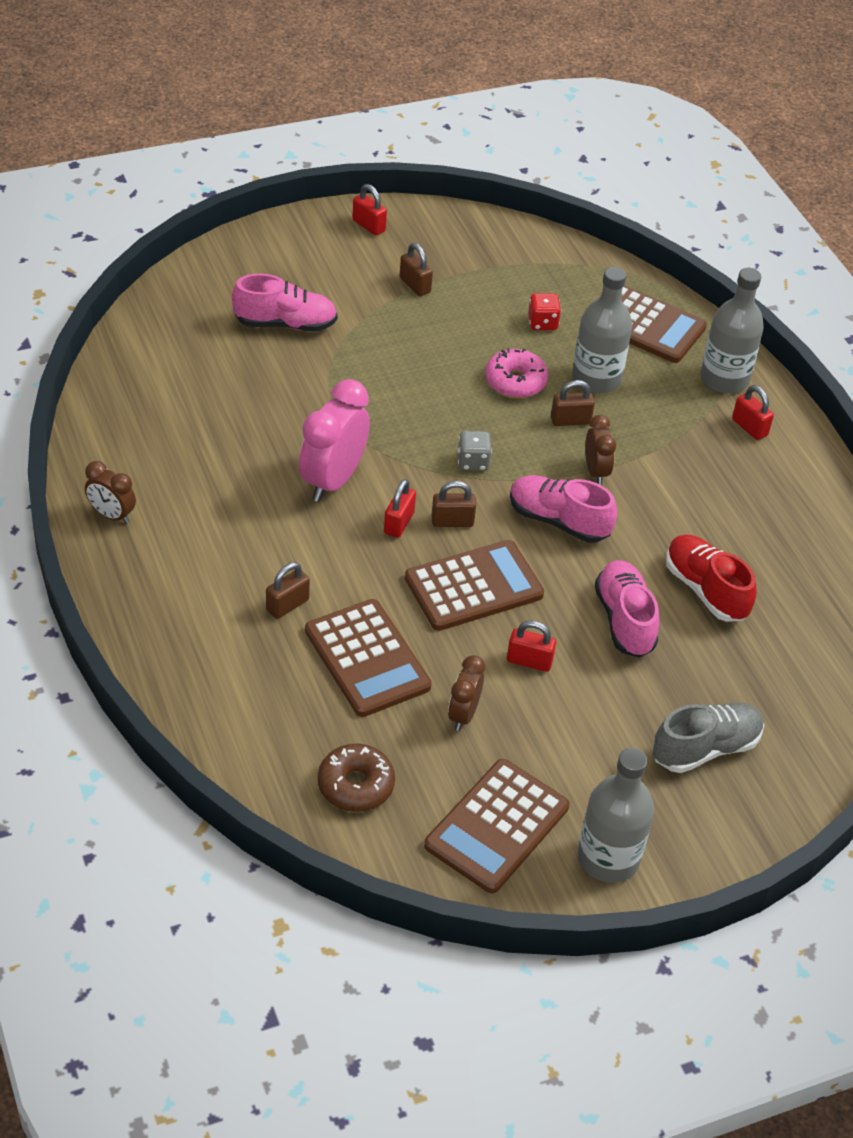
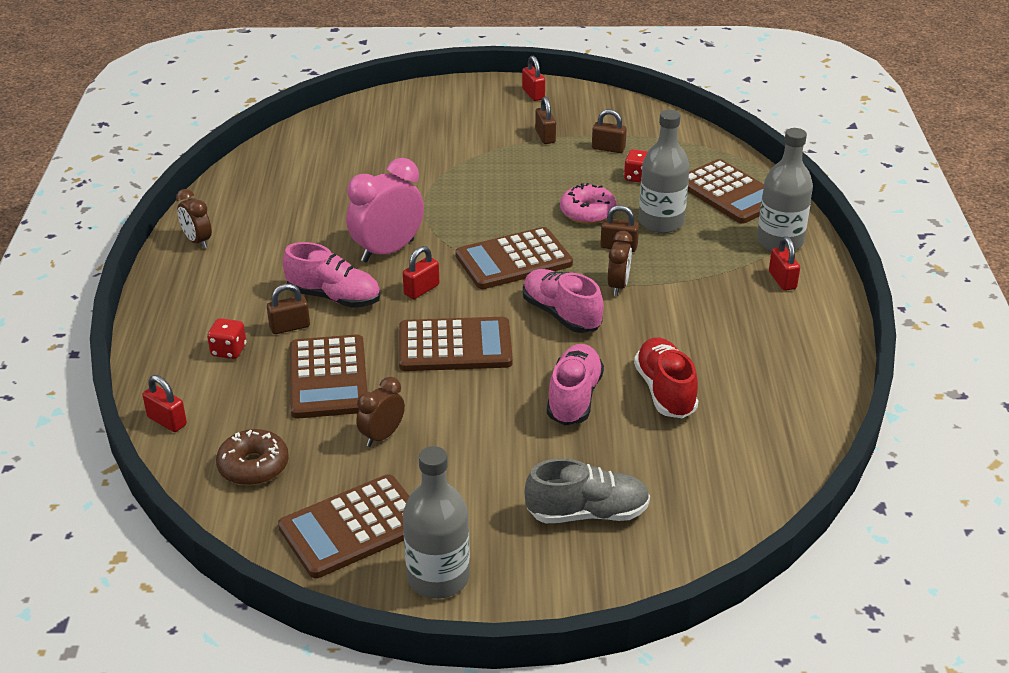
camera: 25 degrees right, 10 degrees down
(240, 651) = (228, 350): none -> red dice
(285, 324) = (422, 145): pink shoe -> pink shoe (334, 297)
(452, 521) = (468, 297): brown padlock -> brown padlock (608, 148)
(473, 462) = (513, 260): grey dice -> brown calculator
(529, 661) = (467, 410): red padlock -> red padlock (167, 421)

